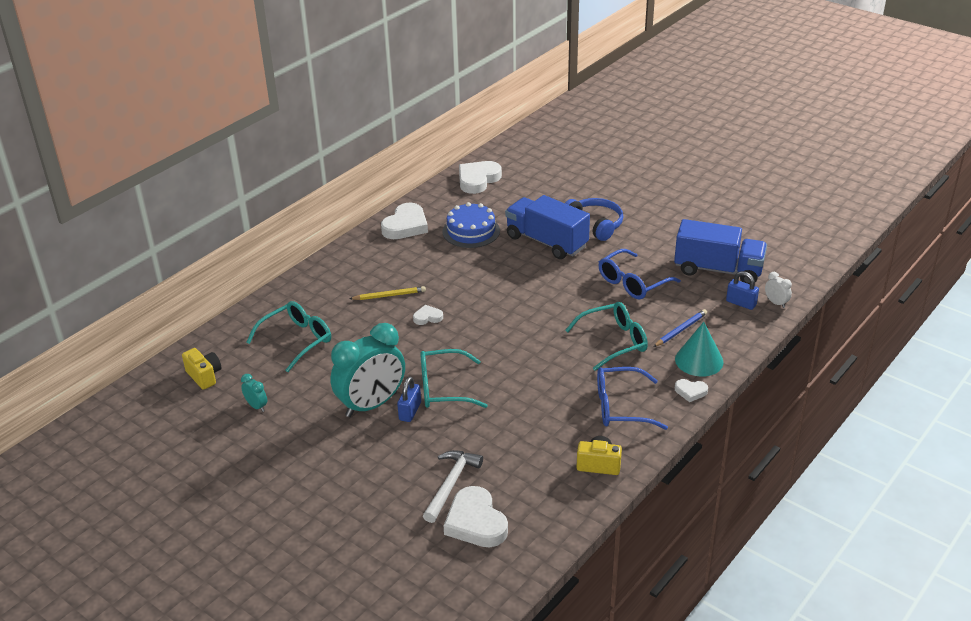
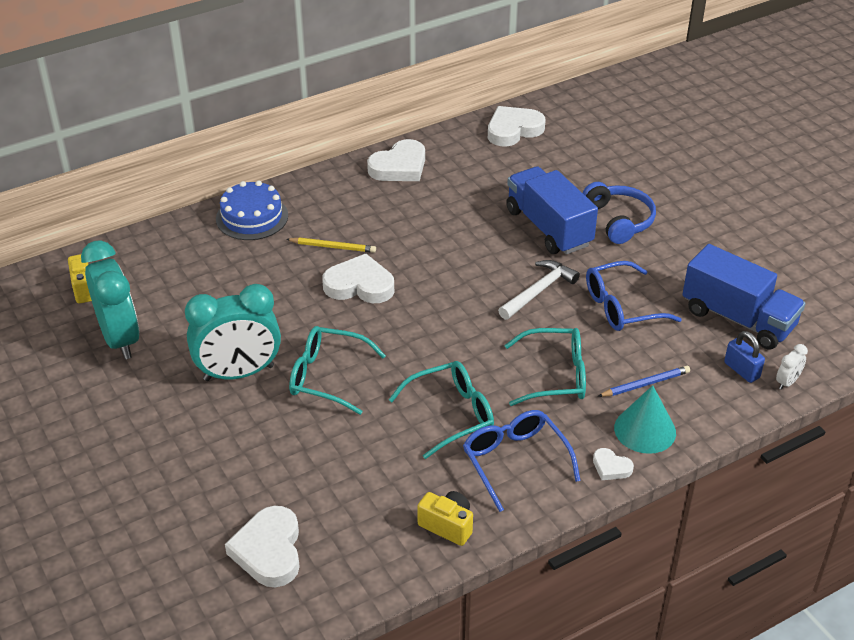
camera: 20 degrees right, 5 degrees up
(256, 406) = (120, 339): turquoise clock -> turquoise clock, size x2.46
(297, 340) = (205, 273): turquoise glasses -> turquoise glasses (452, 414)
(410, 411) = (275, 394): blue padlock -> none
(427, 317) = (359, 285): white heart -> white heart, size x1.98
(451, 484) = (269, 495): white hammer -> white hammer (539, 291)
(471, 231) = (469, 192): blue cake -> blue cake (252, 217)
(620, 407) = (515, 461): blue glasses -> blue glasses turned 45 degrees clockwise
(776, 303) = (787, 382): white clock -> white clock turned 60 degrees clockwise

